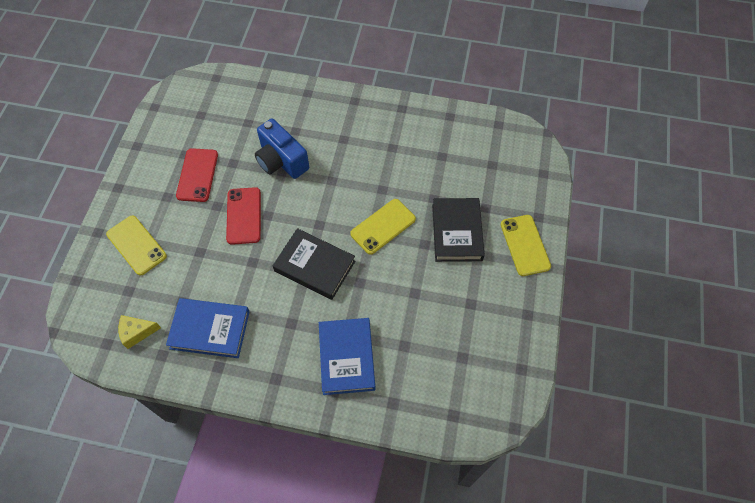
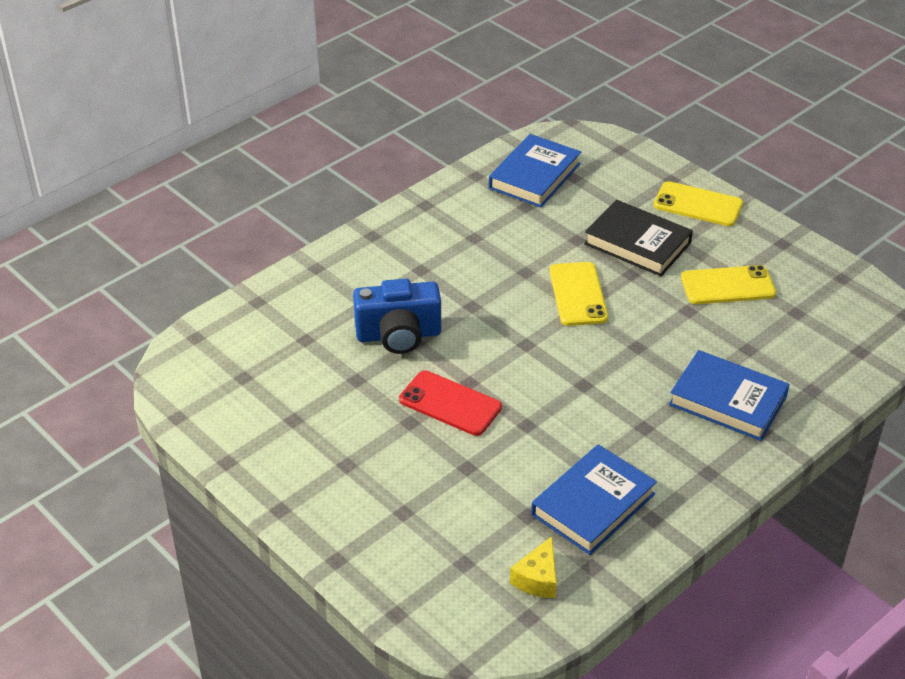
camera: 55 degrees left, 20 degrees down
(136, 245) = (397, 526): yellow phone -> yellow phone (727, 286)
(197, 175) = (342, 420): red phone -> none
(314, 266) = (582, 373): black book -> none
(475, 144) = (534, 176): none -> blue book

